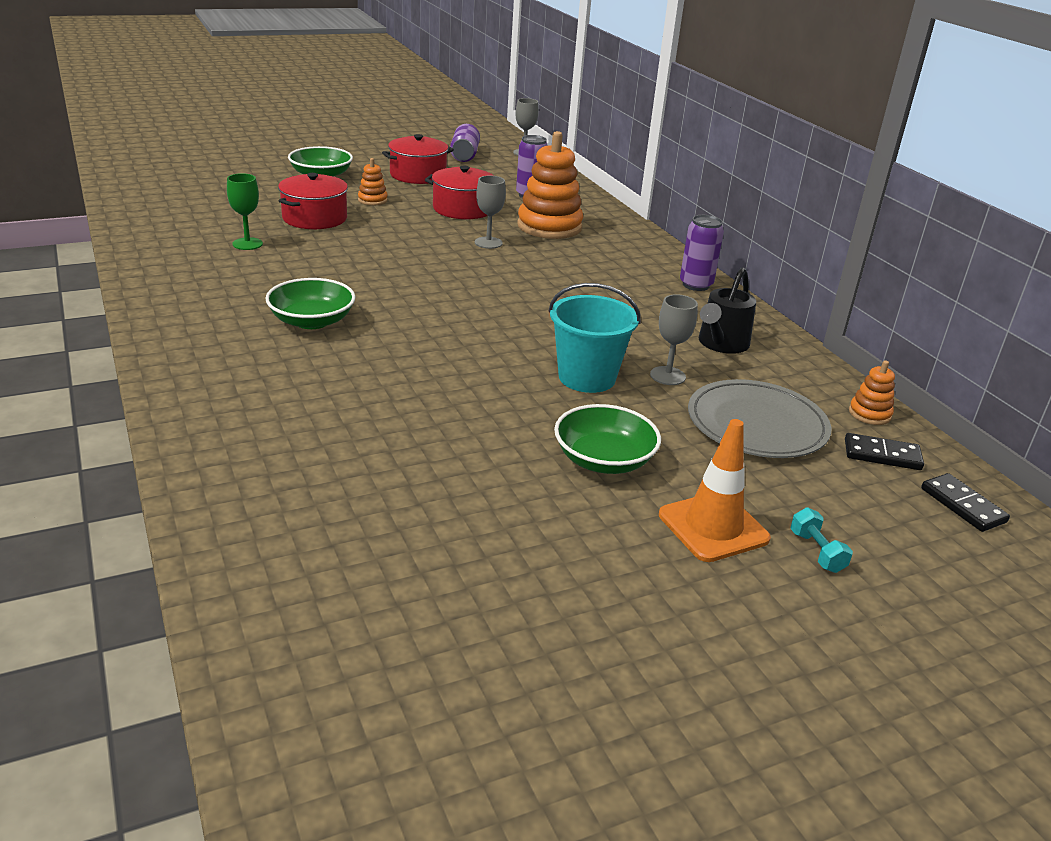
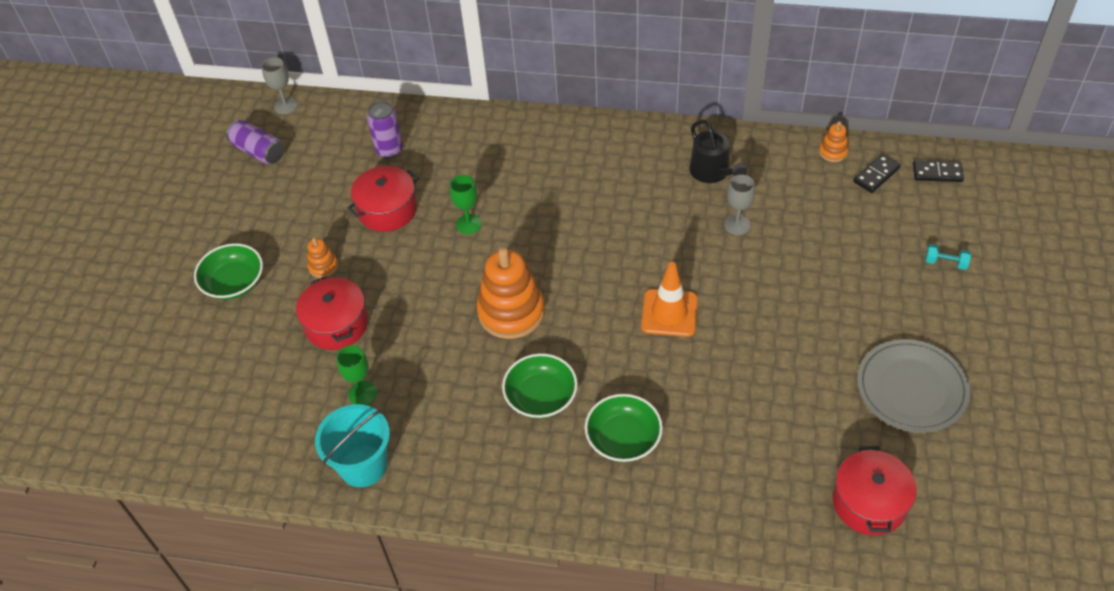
camera: 50 degrees left, 20 degrees up
(418, 175) = (285, 208): red pot -> red pot (869, 503)
(488, 243) = (468, 224): grey goblet -> green goblet
(549, 227) = (463, 169): orange stacking toy -> orange stacking toy (511, 312)
(587, 377) = (716, 269): turquoise bucket -> turquoise bucket (363, 465)
(604, 460) = (815, 311): green bowl -> green bowl (623, 439)
(695, 285) = (620, 136): purple can -> none
(713, 527) = (904, 295): orange traffic cone -> orange traffic cone (669, 313)
(756, 424) = (816, 213): grey plate -> grey plate (911, 388)

